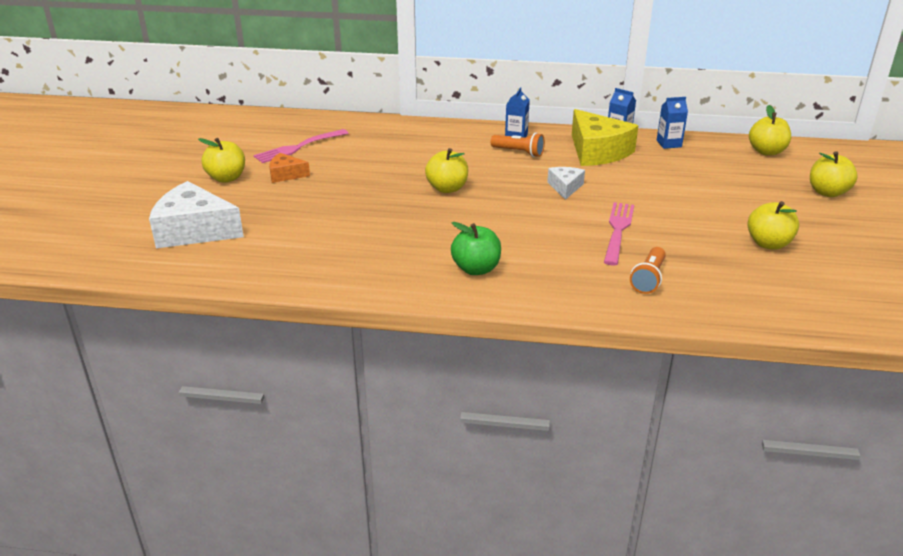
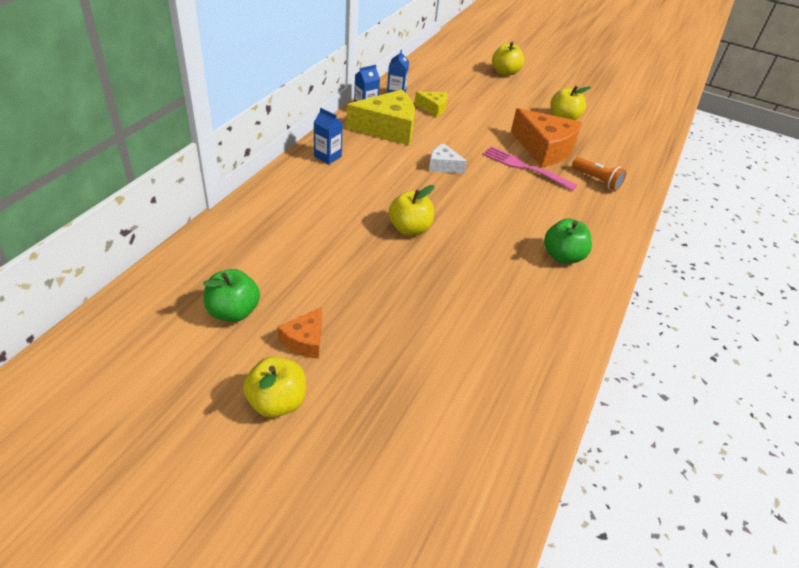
camera: 75 degrees left, 10 degrees up
(194, 230) = (410, 461): white cheese -> none
(299, 147) = (233, 311): pink fork -> green apple
(519, 152) = (362, 166): orange flashlight -> none
(670, 165) = (433, 108): none -> yellow cheese
(675, 238) = (544, 149): none -> orange cheese
(766, 151) = (435, 66): yellow apple -> none

